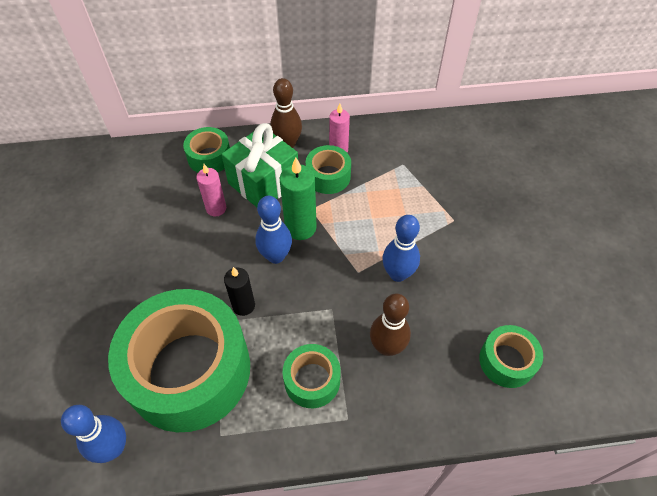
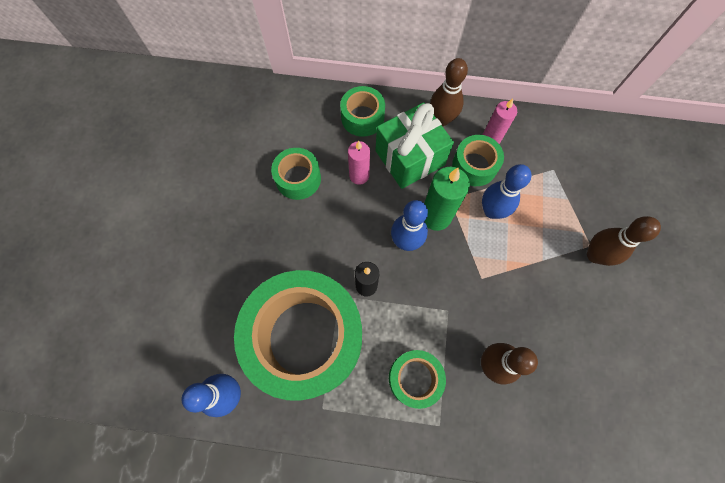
camera: 15 degrees right, 15 degrees up
(398, 274) = (520, 290): blue bowling pin -> blue bowling pin (492, 211)
(460, 227) = (595, 255): none -> brown bowling pin
(507, 361) = (605, 410): green tape -> green tape (298, 178)

